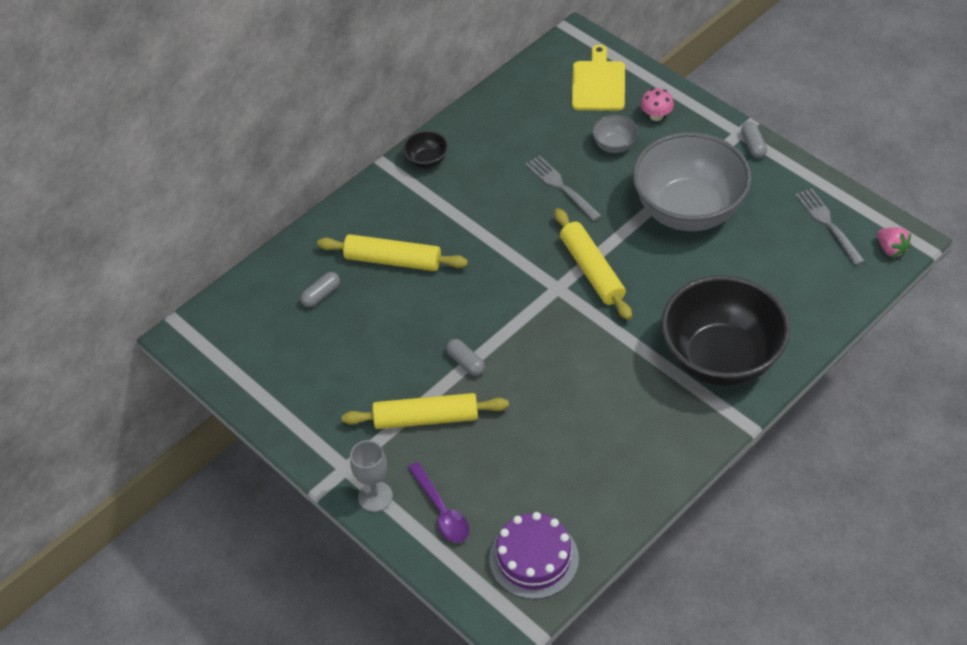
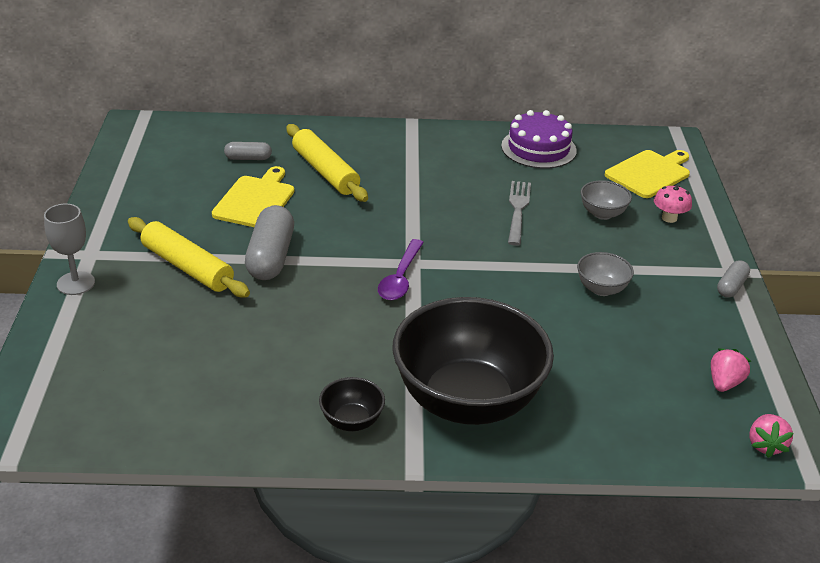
camera: 40 degrees right, 15 degrees down
(384, 326) = (255, 200): none -> yellow cutting board
(427, 161) = (442, 138): black bowl -> black bowl (352, 421)
(441, 510) = (97, 325): purple spoon -> purple spoon (400, 278)
(466, 362) = (270, 257): grey capsule -> grey capsule, size x1.88
(534, 558) = (98, 407): purple cake -> purple cake (538, 148)
(592, 270) = (457, 271): yellow rolling pin -> none
(688, 210) = (601, 289): grey bowl -> grey bowl, size x0.41
(828, 224) = (724, 383): grey fork -> pink strawberry

